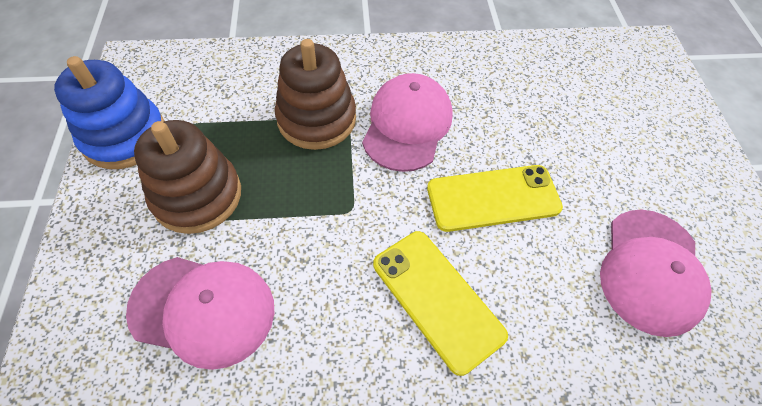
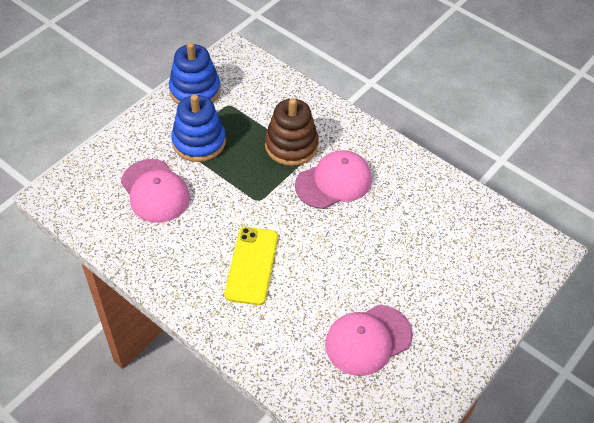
camera: 45 degrees right, 5 degrees down
(197, 195) = (199, 142): brown stacking toy -> blue stacking toy
(493, 198) = (332, 248): yellow phone -> none

